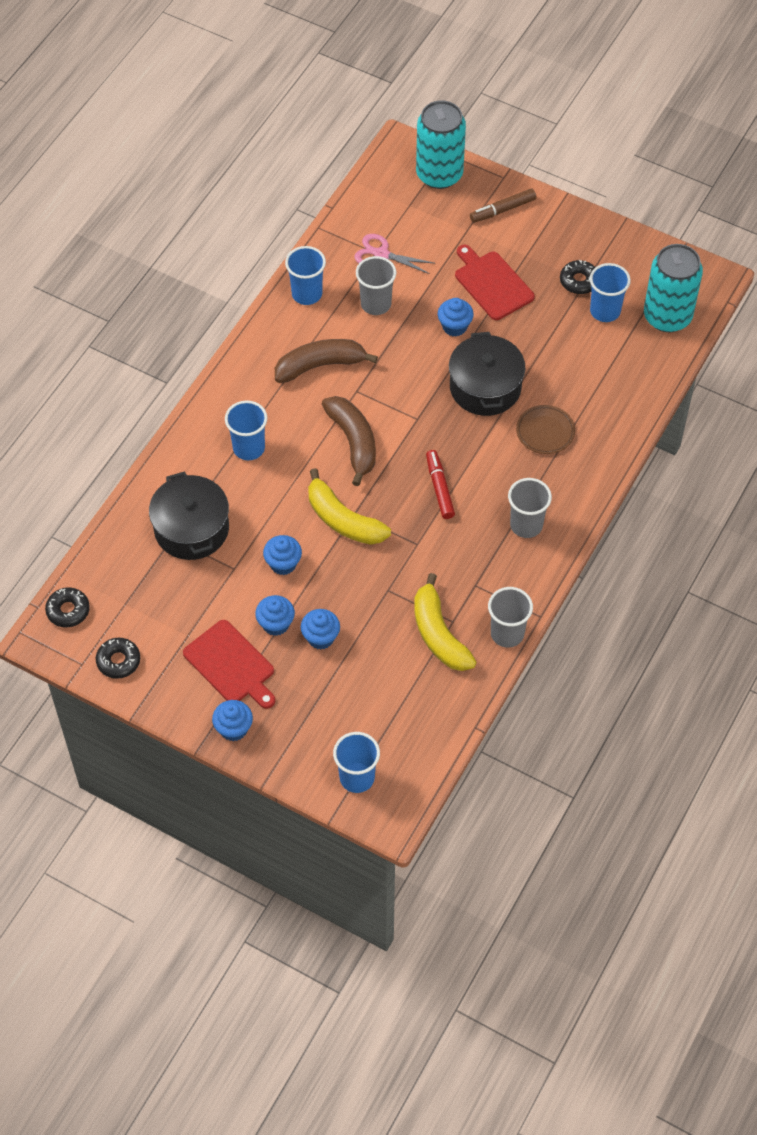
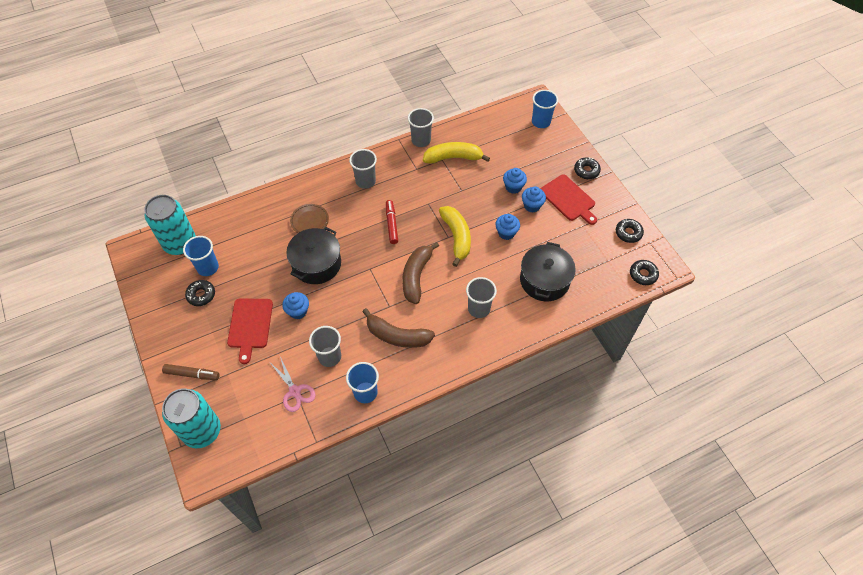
camera: 145 degrees left, 0 degrees up
(231, 665) = (568, 199): red cutting board -> red cutting board turned 150 degrees clockwise
(233, 729) = (586, 171): blue cupcake -> black donut
(249, 448) = (479, 309): blue cup -> grey cup
(438, 634) = (453, 158): yellow banana -> yellow banana turned 105 degrees counterclockwise
(439, 488) = (391, 224): red marker -> red marker turned 150 degrees clockwise

